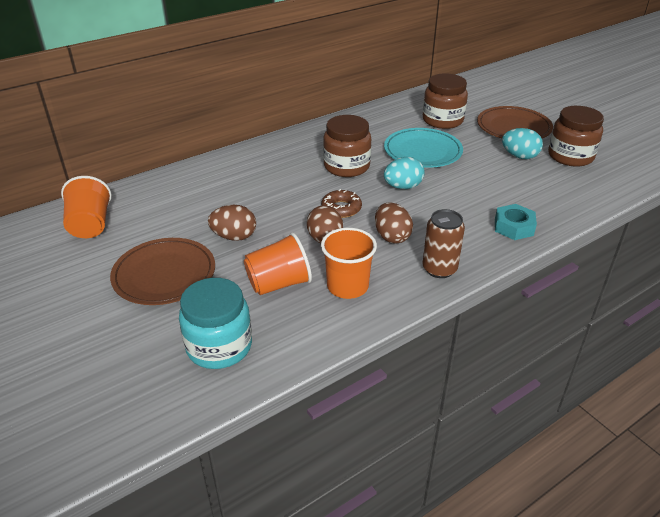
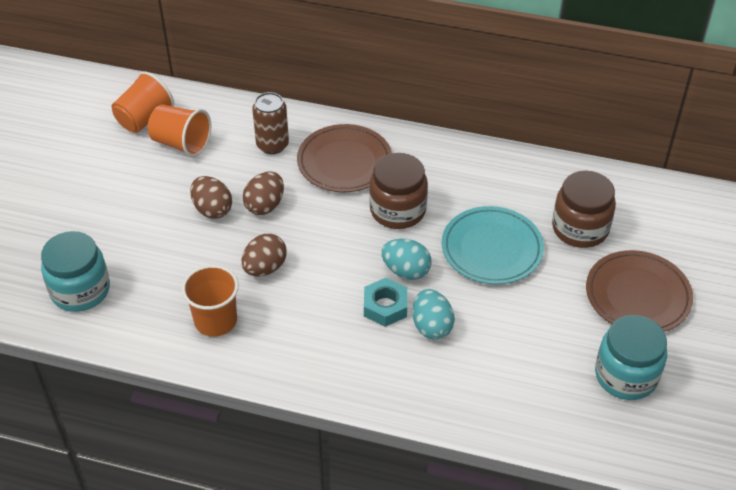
camera: 50 degrees right, 10 degrees up
(164, 275) = (128, 204): brown plate -> brown plate (344, 162)
(278, 284) = (179, 276): orange cup -> orange cup (181, 143)
(341, 208) = (323, 249): brown donut -> none
(392, 237) = (314, 309): brown egg -> brown egg (265, 205)
(439, 269) = (297, 368): brown can -> brown can (272, 145)
(513, 227) = (422, 390): turquoise nut -> turquoise nut (385, 306)
(519, 156) = (573, 331): turquoise egg -> turquoise egg (431, 326)
(570, 156) = (626, 375): brown jar -> turquoise jar

